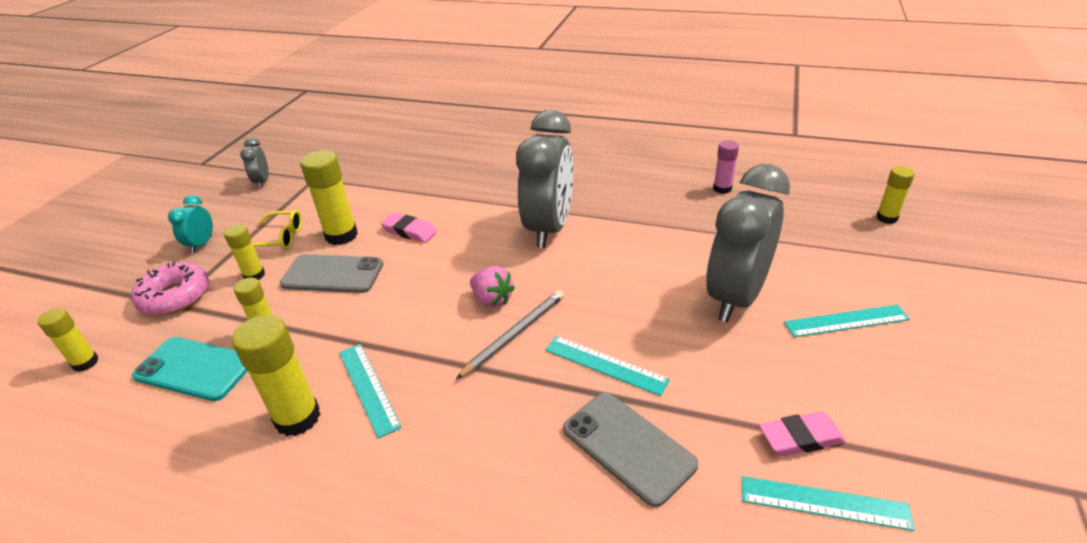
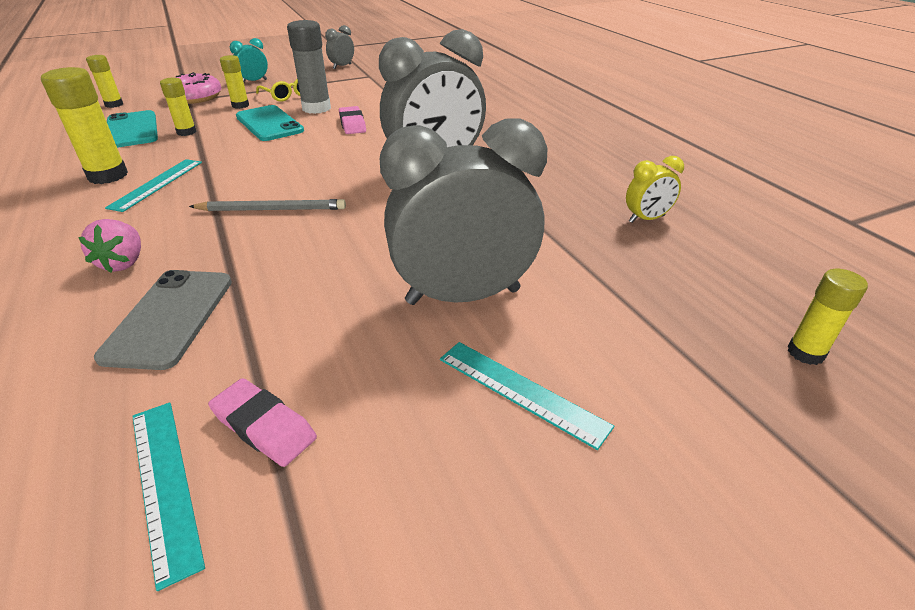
camera: 45 degrees right, 0 degrees up
(332, 274) = (269, 124): grey phone -> turquoise phone
(341, 235) = (316, 108): yellow glue stick -> grey glue stick
(492, 300) = (307, 184): pink strawberry -> pink strawberry (123, 263)
(605, 365) = (273, 264): turquoise ruler -> none
(722, 189) = (646, 219): pink glue stick -> yellow clock

